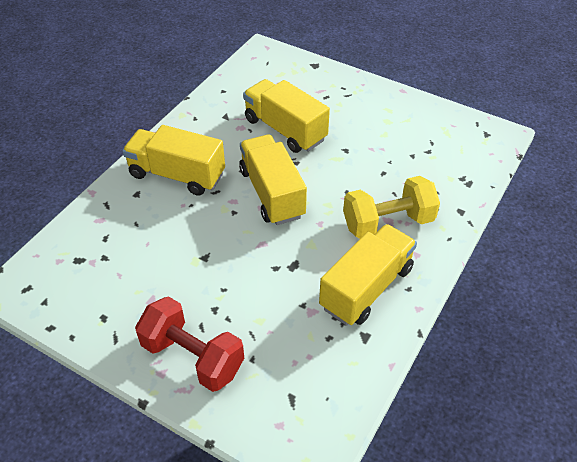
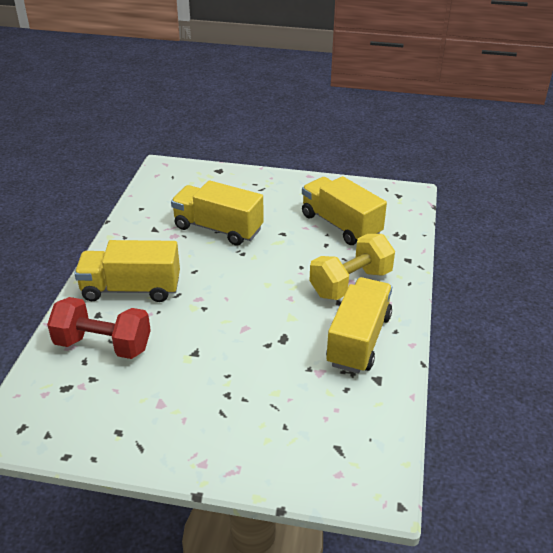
camera: 20 degrees left, 10 degrees down
(193, 357) = (227, 441): red dumbbell -> red dumbbell (103, 345)
(272, 193) = (232, 284): yellow truck -> yellow truck (340, 225)

